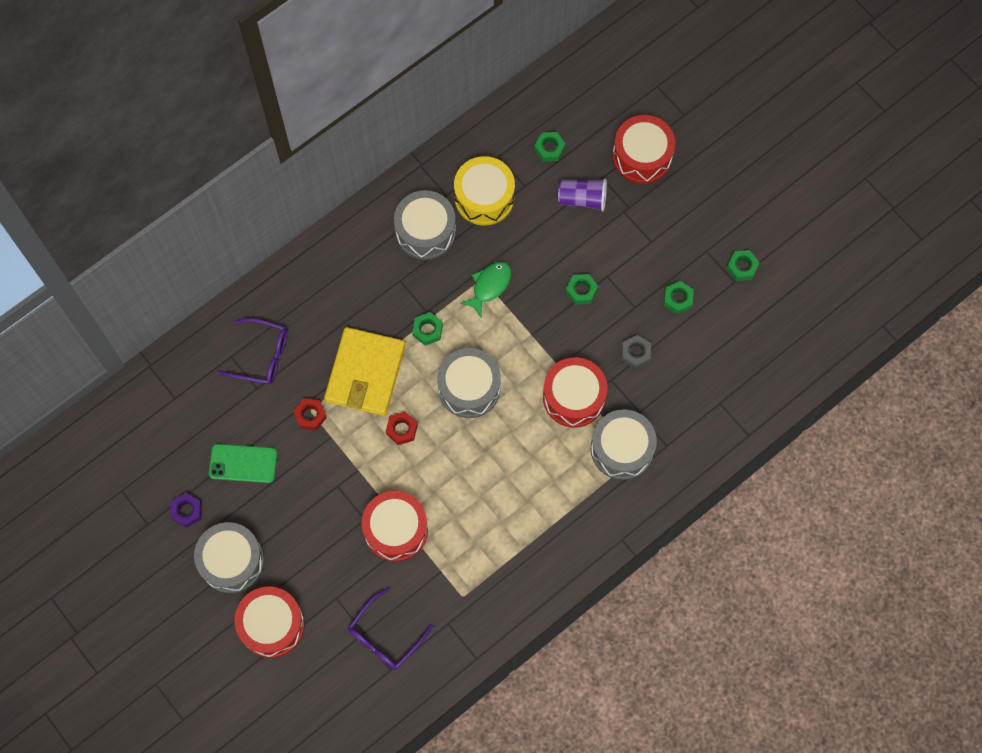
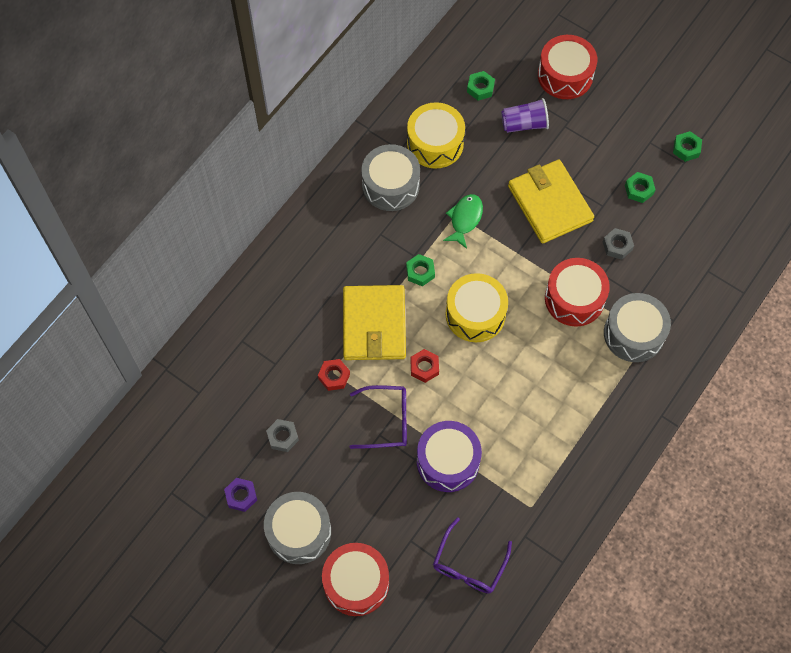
camera: 15 degrees left, 5 degrees down
(243, 463) = (282, 437): green phone -> grey nut
(262, 356) = (271, 333): purple glasses -> purple glasses (387, 420)
(396, 530) = (448, 461): red drum -> purple drum
(469, 388) = (475, 314): grey drum -> yellow drum
(581, 291) = (550, 203): green nut -> yellow wallet

